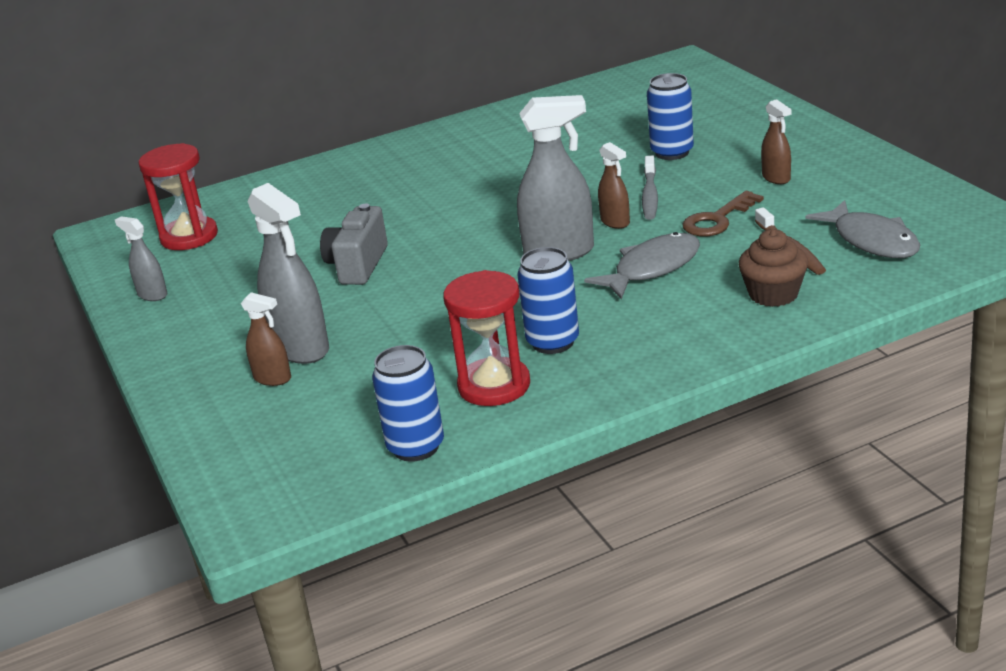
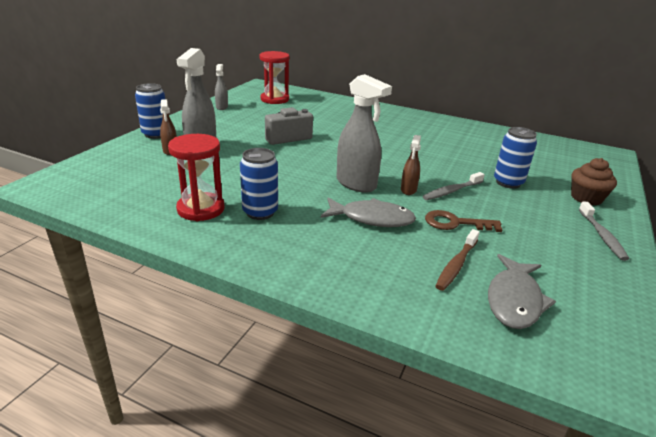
camera: 45 degrees right, 0 degrees up
(416, 447) = (125, 206): blue can -> blue can (155, 134)
(773, 294) = (391, 277): brown cupcake -> brown cupcake (586, 198)
(776, 178) = (535, 228): brown spray bottle -> none
(824, 148) = (602, 235): none -> grey toothbrush

